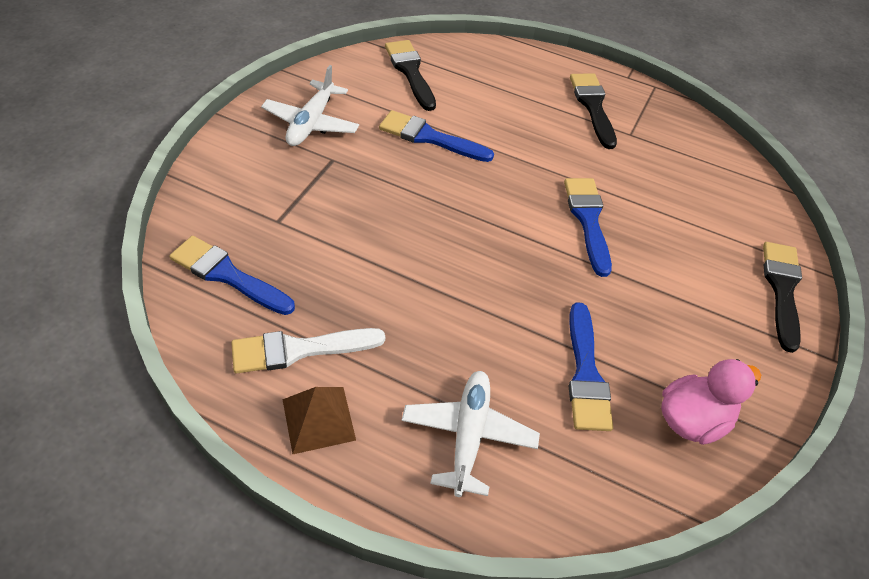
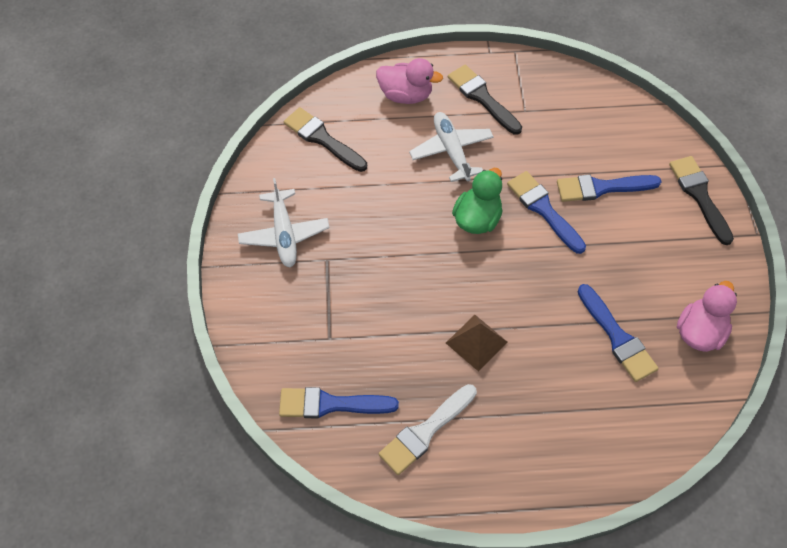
camera: 25 degrees left, 10 degrees up
(318, 419) = (476, 473): brown pyramid -> brown pyramid (476, 342)
(429, 137) = (383, 197): blue brush -> blue brush (601, 188)
(468, 436) = (575, 427): white plane -> white plane (451, 151)
(510, 196) = (477, 219): none -> green duck
(517, 74) = (406, 95): none -> pink duck

